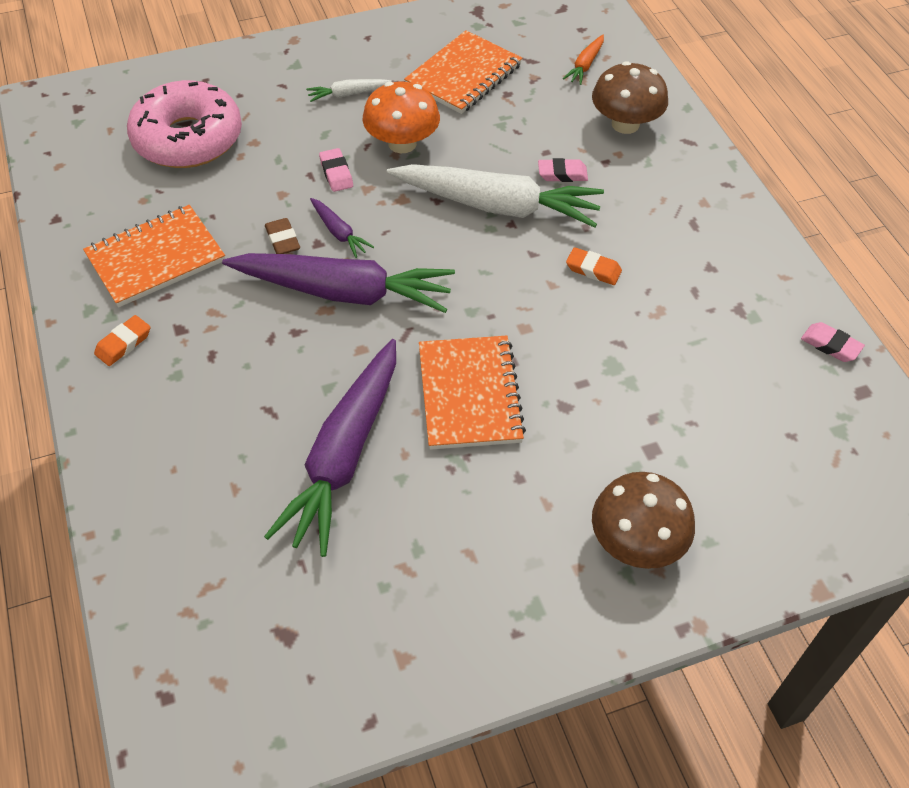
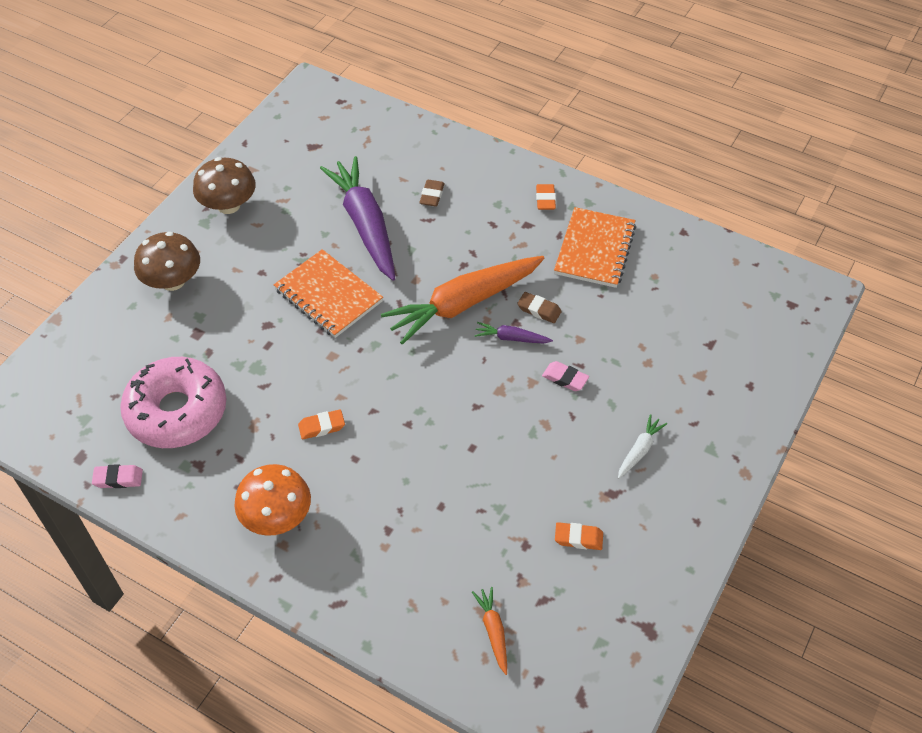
camera: 140 degrees right, 0 degrees up
(188, 139) = (691, 334): pink donut -> pink donut (177, 411)
(229, 439) = (432, 195): none -> brown eraser
(343, 292) = (464, 304): purple carrot -> orange carrot
(402, 143) = (550, 435): orange mushroom -> orange mushroom (277, 516)
(463, 75) = (578, 538): orange notebook -> orange eraser
(497, 206) = (431, 431): white carrot -> none
(562, 174) = (410, 493): pink eraser -> none
(625, 124) = (403, 583): brown mushroom -> brown mushroom (228, 205)

